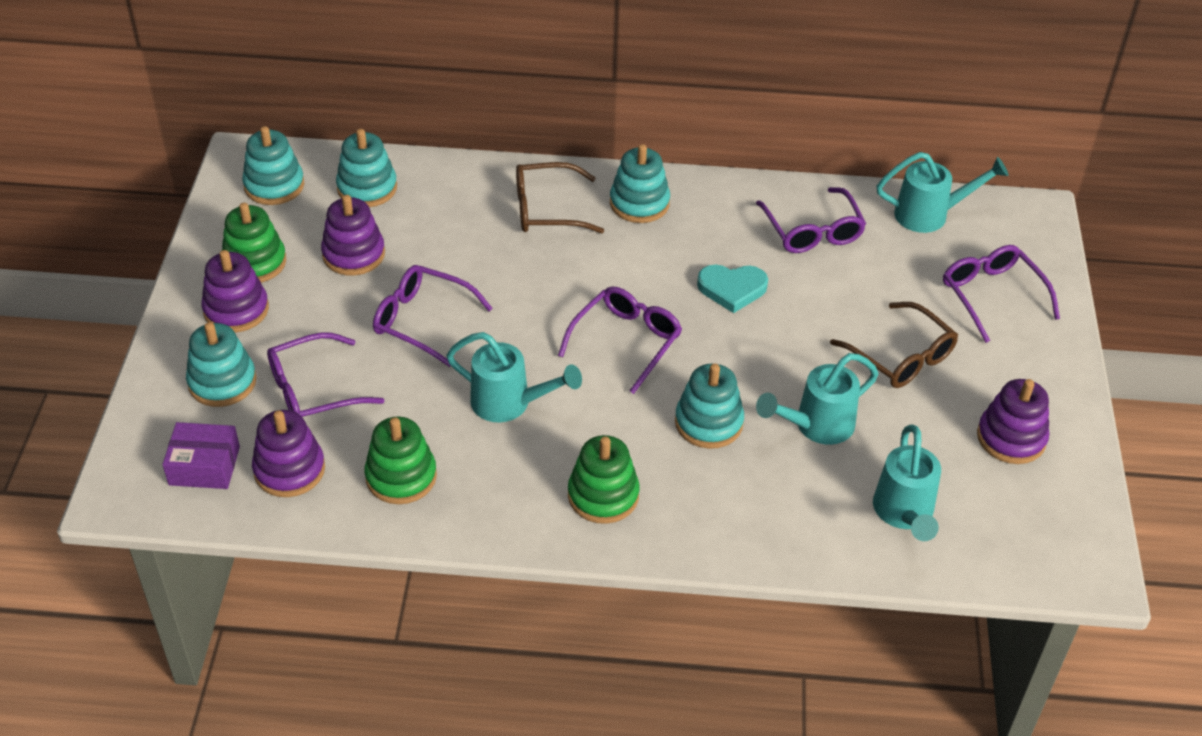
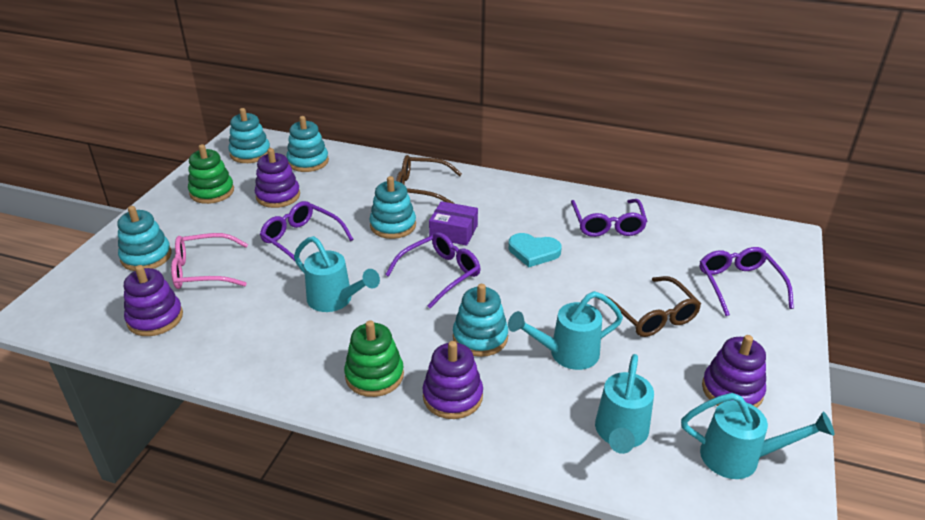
camera: 15 degrees right, 10 degrees down
(204, 466) = (99, 306): purple box -> purple box (453, 232)
(236, 310) = (183, 216): purple stacking toy -> purple stacking toy (452, 396)
(314, 390) = (203, 271): purple glasses -> pink glasses
(401, 477) = (230, 336): green stacking toy -> none
(639, 203) = (487, 192): turquoise stacking toy -> turquoise stacking toy (393, 225)
(929, 215) = (701, 226): turquoise watering can -> turquoise watering can (739, 457)

